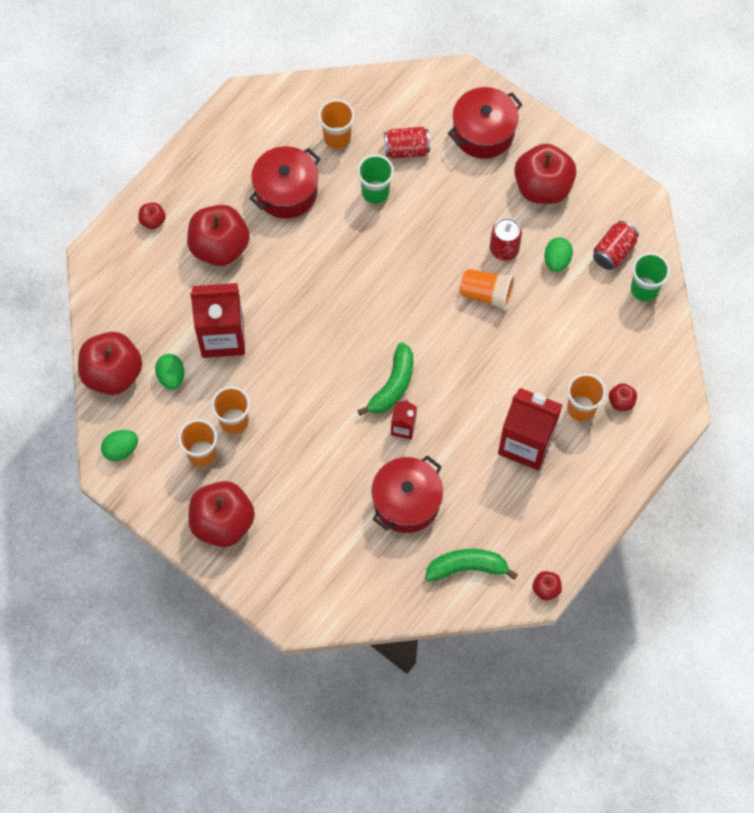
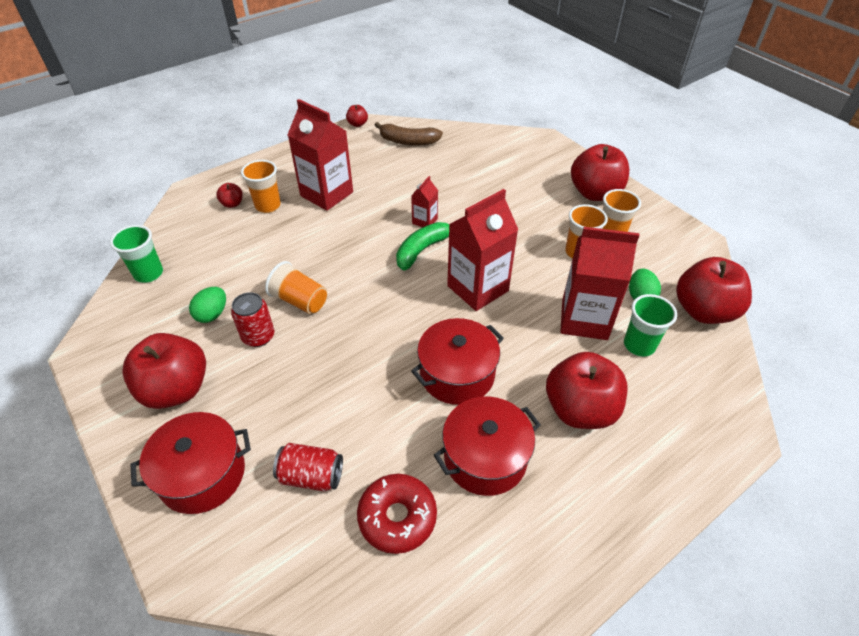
camera: 165 degrees left, 20 degrees down
(121, 450) = (688, 252): green egg -> none
(153, 221) = (666, 461): red apple -> none
(326, 349) = (477, 288): none -> red carton
(337, 138) = (397, 517): orange cup -> red donut
(375, 192) = (373, 430): green cup -> green cup (639, 345)
(406, 501) = (439, 179): red pot -> red pot (457, 374)
(467, 567) = (408, 141): green banana -> brown banana
(613, 252) = (151, 310): red can -> none

